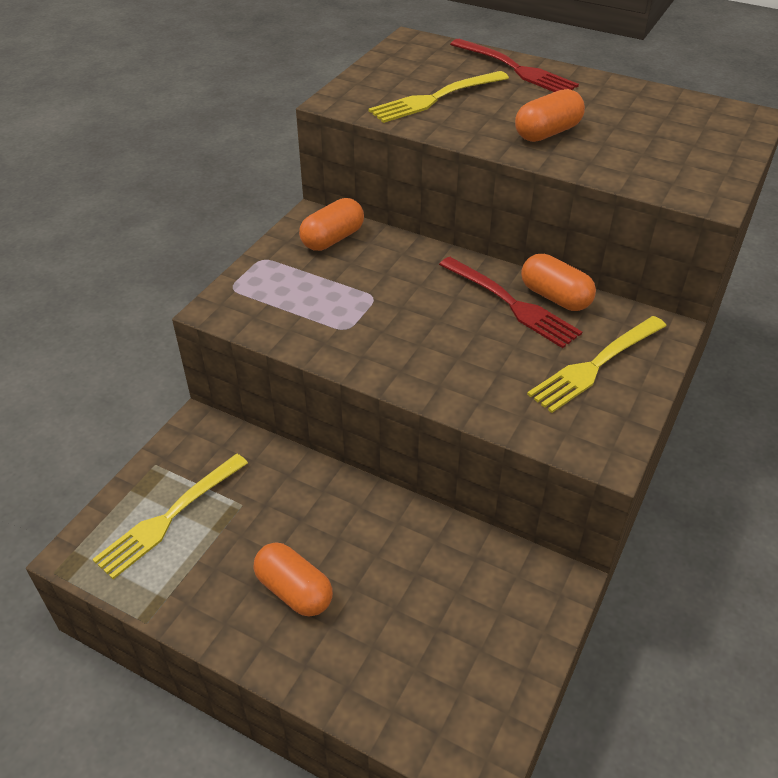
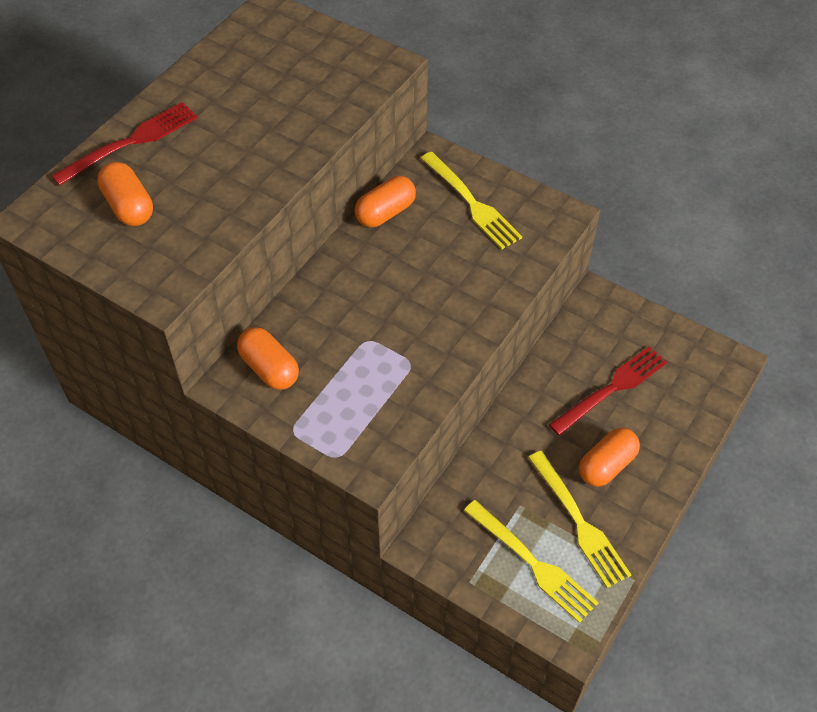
camera: 85 degrees left, 10 degrees up
(436, 98) = (178, 210): yellow fork -> yellow fork (579, 522)
(511, 303) = (390, 243): red fork -> red fork (611, 389)
(547, 133) = (267, 139): orange capsule -> orange capsule (129, 207)

